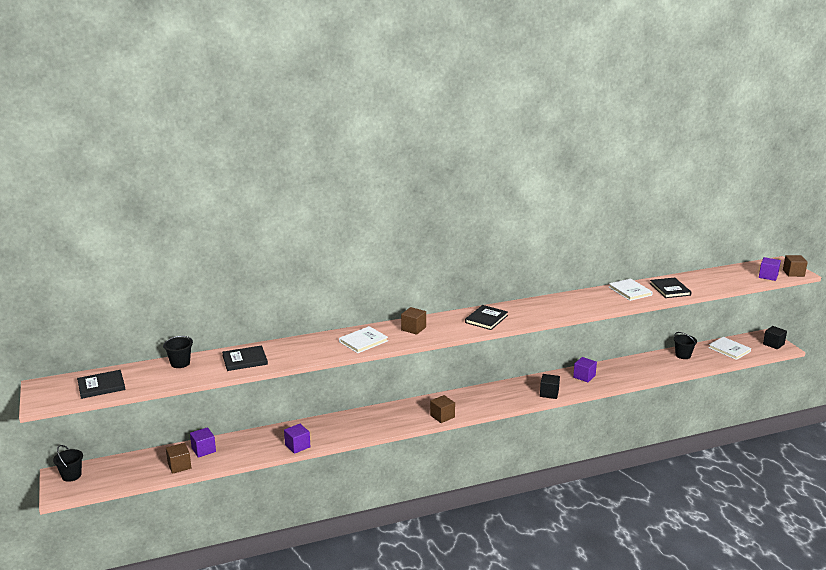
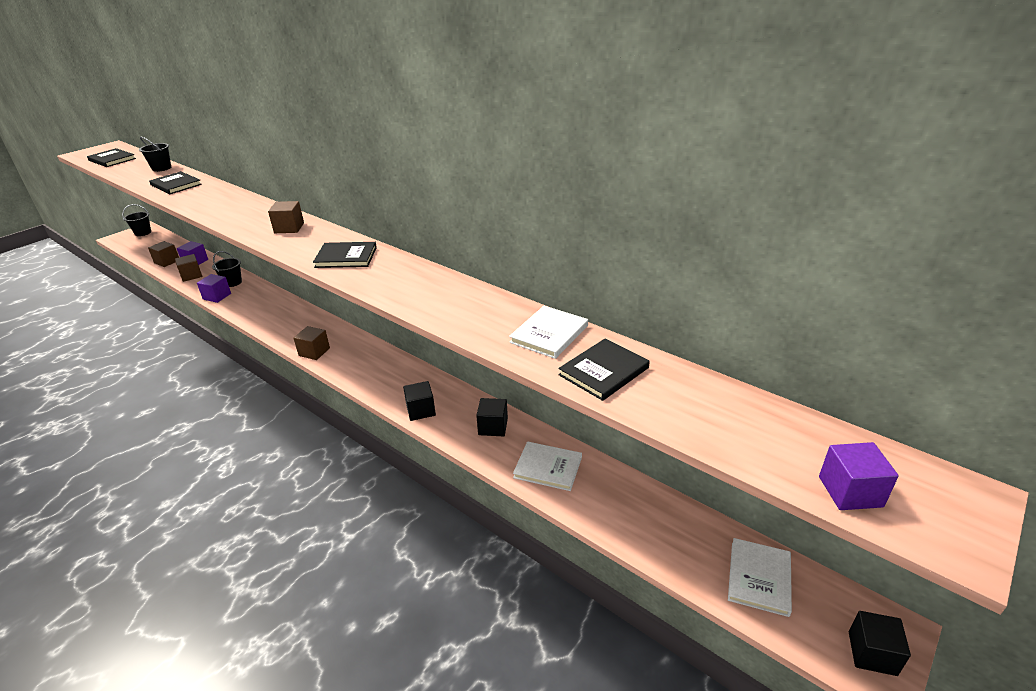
camera: 60 degrees right, 10 degrees up
(363, 341) = (241, 215): white book -> white book (548, 467)
(584, 376) = (493, 427): purple cube -> black cube
(683, 355) = (665, 516): black bucket -> black bucket (232, 282)
(793, 273) = (939, 536): brown cube -> brown cube (191, 275)

